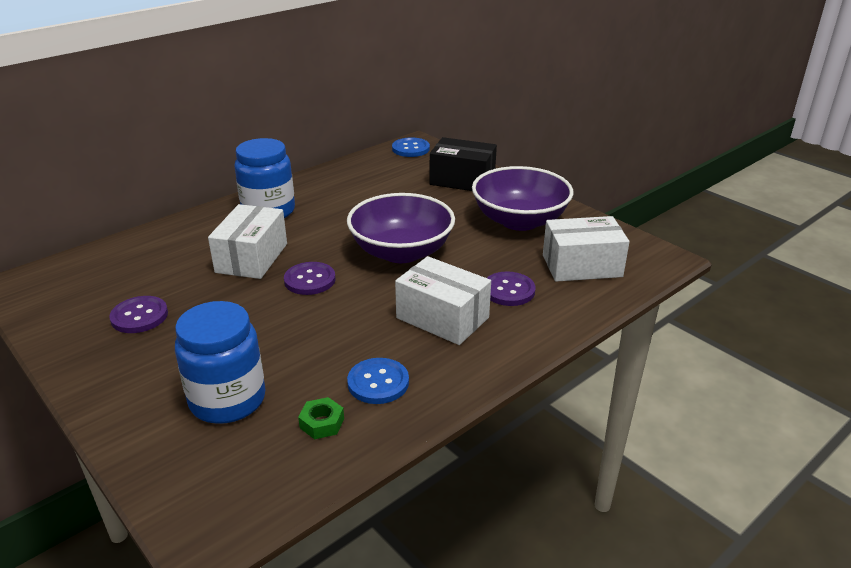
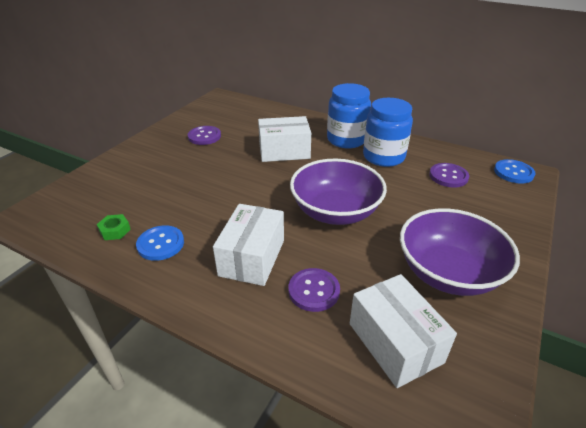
camera: 70 degrees right, 5 degrees up
(227, 400) = (134, 188): blue jar -> blue jar (383, 157)
(310, 280) = (271, 180): purple button -> purple button (448, 176)
(462, 180) = (490, 216): black box -> none

